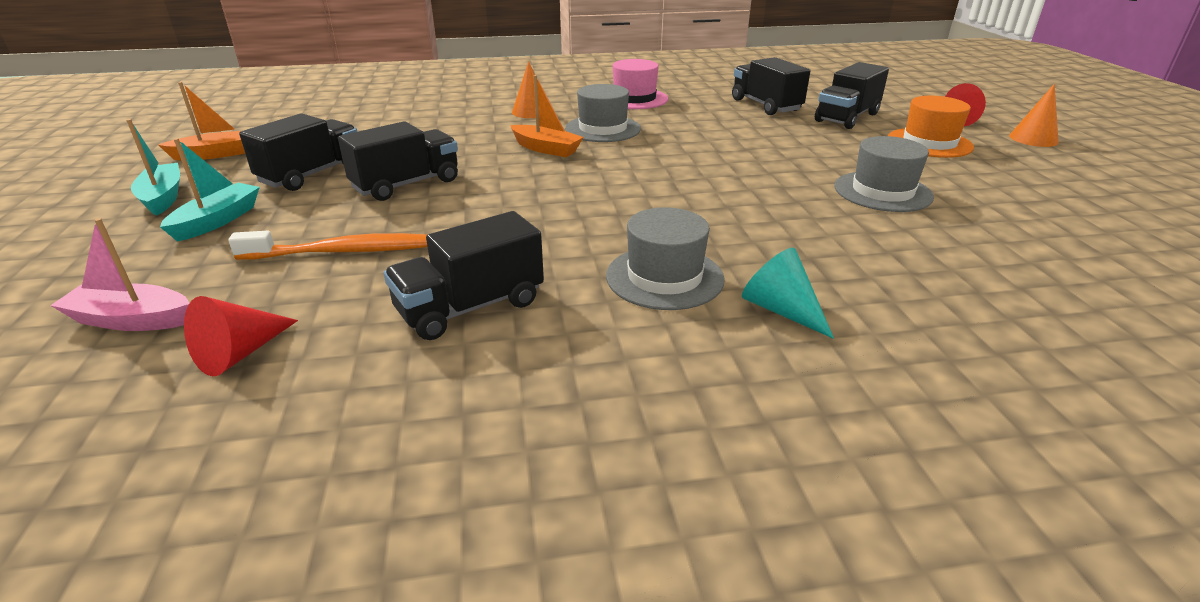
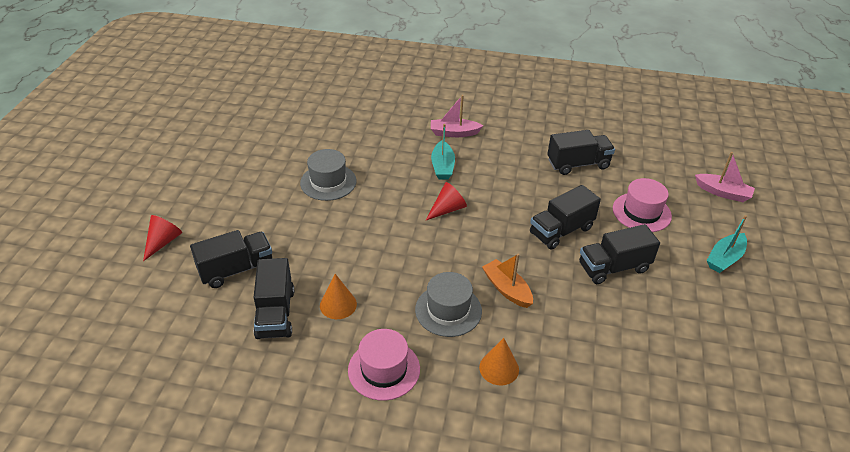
camera: 160 degrees left, 10 degrees up
(163, 197) = (778, 296): turquoise boat -> turquoise boat (442, 166)
(216, 154) = (779, 358): orange boat -> none
(241, 353) = (667, 166): red cone -> red cone (447, 209)
(311, 174) = (684, 300): black truck -> black truck (561, 231)
(342, 251) = (641, 212): orange toothbrush -> pink hat
(664, 277) = (489, 158): grey hat -> none
(781, 310) = (454, 133): turquoise cone -> pink boat
(929, 143) = (230, 218): orange hat -> none
(1033, 139) = (155, 203): orange cone -> orange cone (338, 304)

